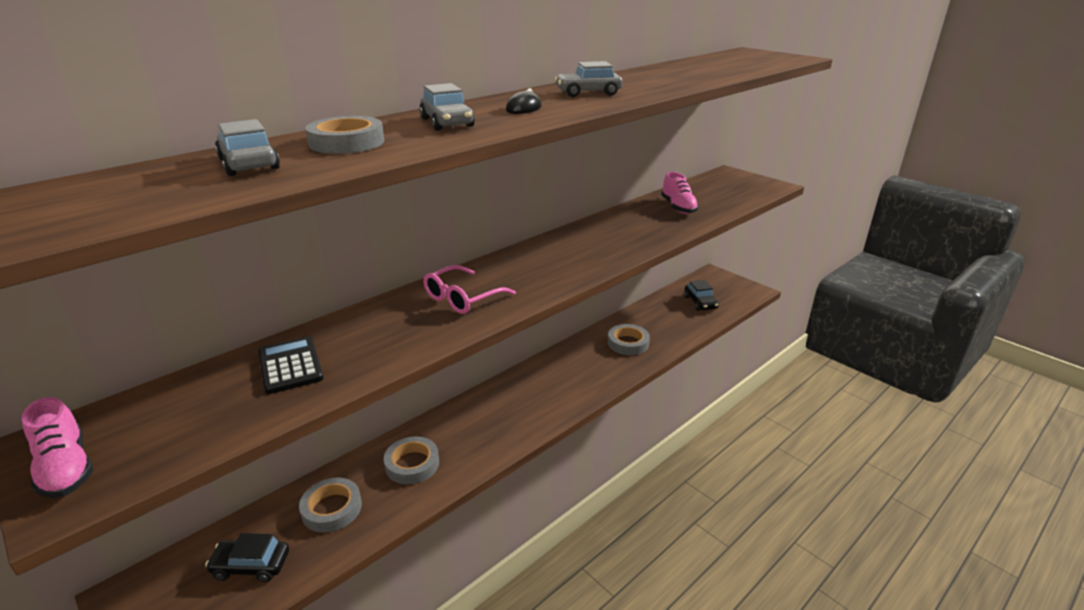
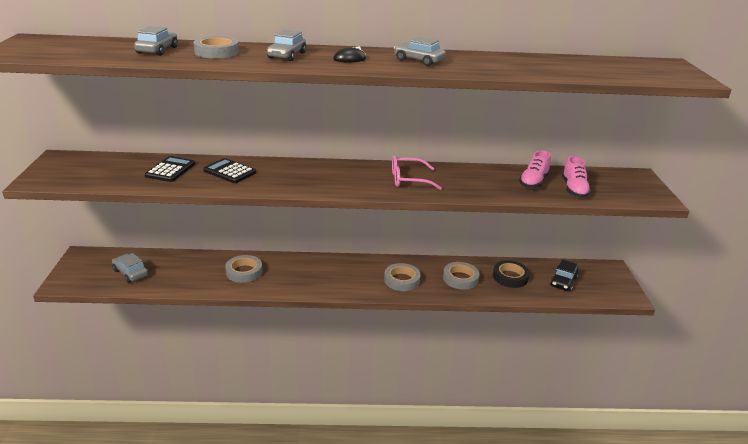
camera: 40 degrees right, 0 degrees up
(66, 468) = (52, 170): pink shoe -> pink shoe (574, 189)
(251, 566) = (130, 273): black car -> grey car
(332, 509) = (186, 270): grey tape -> grey tape (401, 280)
(380, 328) = (229, 171): none -> black calculator
(463, 298) = (292, 175): pink glasses -> pink glasses (409, 179)
(661, 319) = (510, 277): none -> black tape

